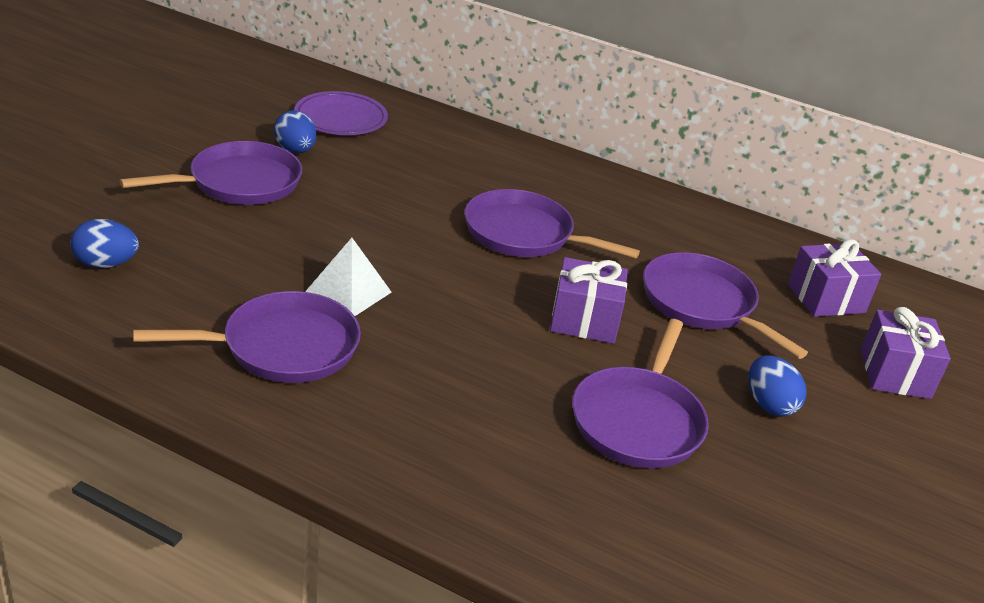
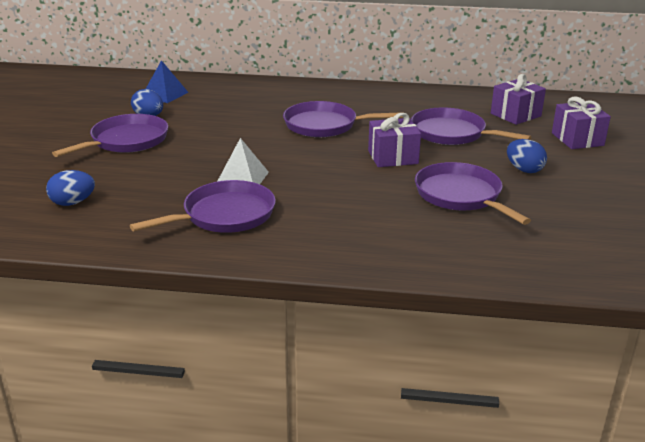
camera: 15 degrees left, 5 degrees down
(341, 119) = (164, 94): purple plate -> blue pyramid
(638, 421) = (460, 195): purple pan -> purple pan turned 150 degrees clockwise

